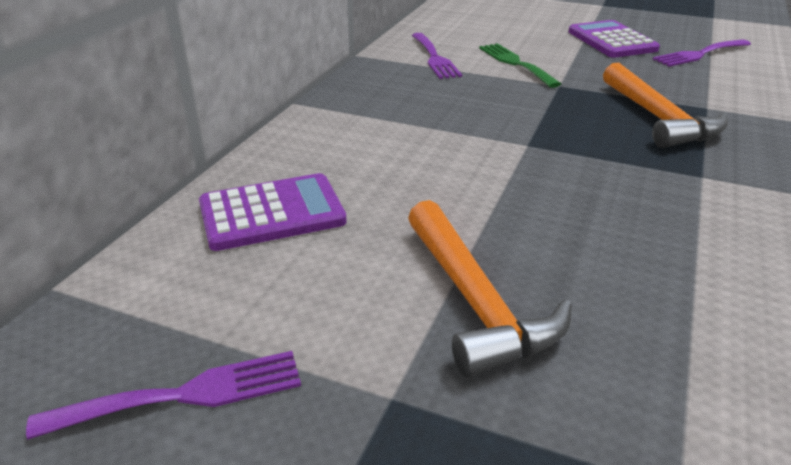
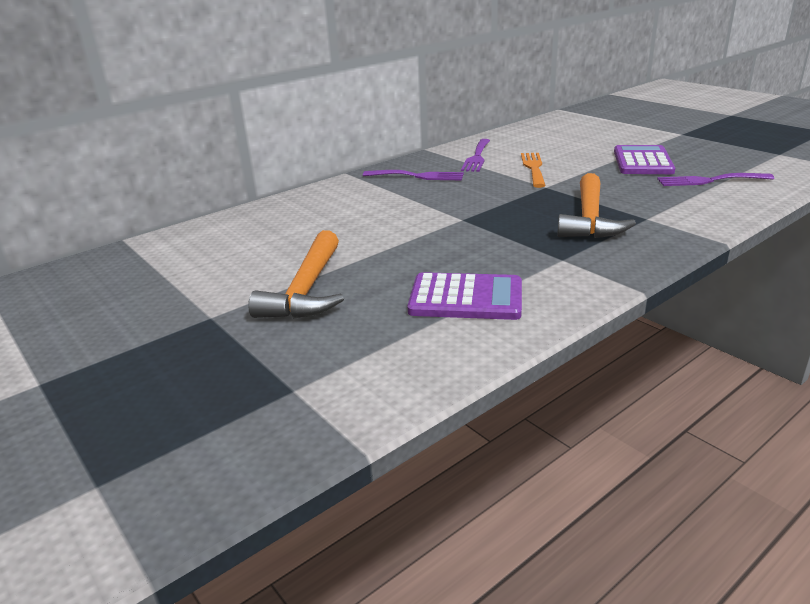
camera: 30 degrees right, 5 degrees down
(185, 395) = (126, 292): purple fork -> purple fork (418, 176)
(272, 213) = (257, 227): purple calculator -> purple calculator (466, 298)
(515, 63) = (533, 168): green fork -> orange fork

